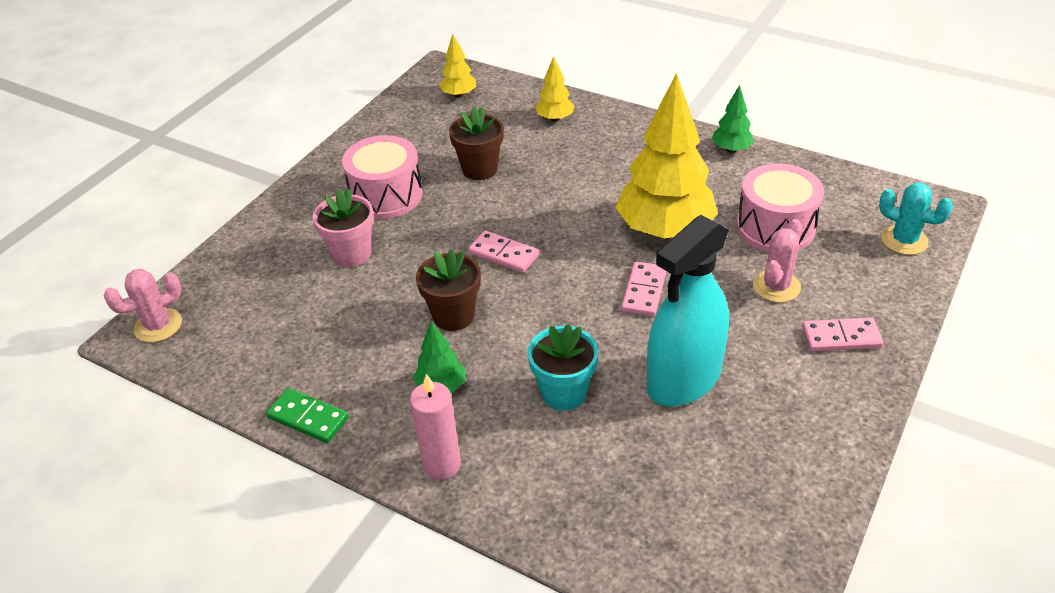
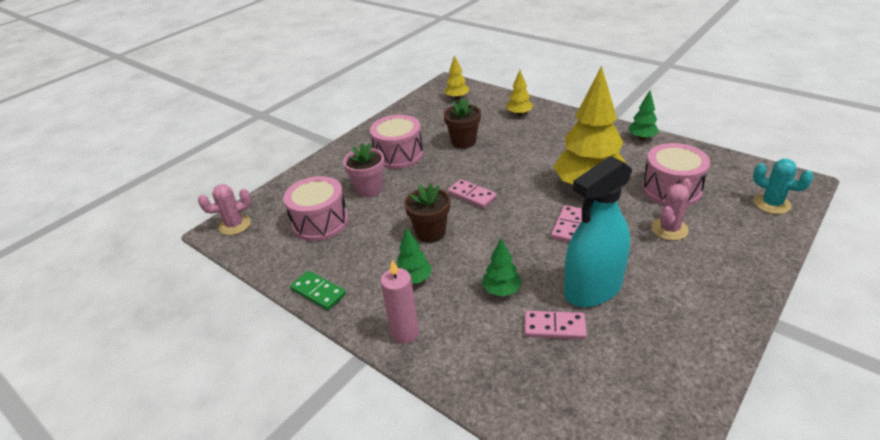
camera: 10 degrees right, 5 degrees down
(288, 311) = (320, 222): none -> pink drum
(563, 393) = (501, 290): turquoise flower pot -> green tree
(841, 337) = (718, 268): pink domino -> pink domino (554, 327)

